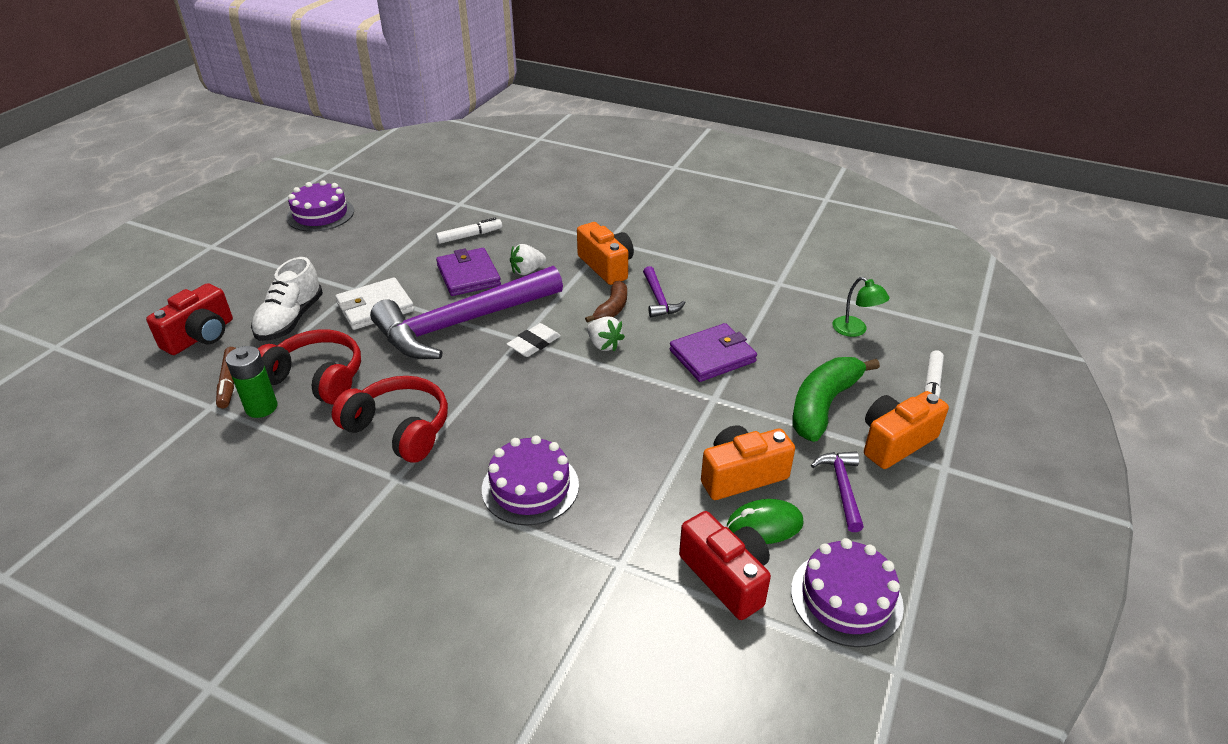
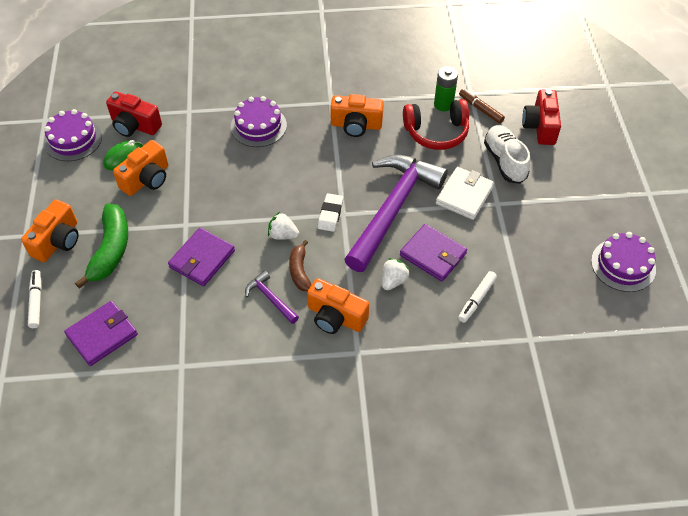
camera: 150 degrees right, 15 degrees up
(399, 429) = (356, 125): red headphones -> orange camera
(842, 488) = (86, 196): purple hammer -> none
(855, 330) = (102, 335): green lamp -> purple wallet

